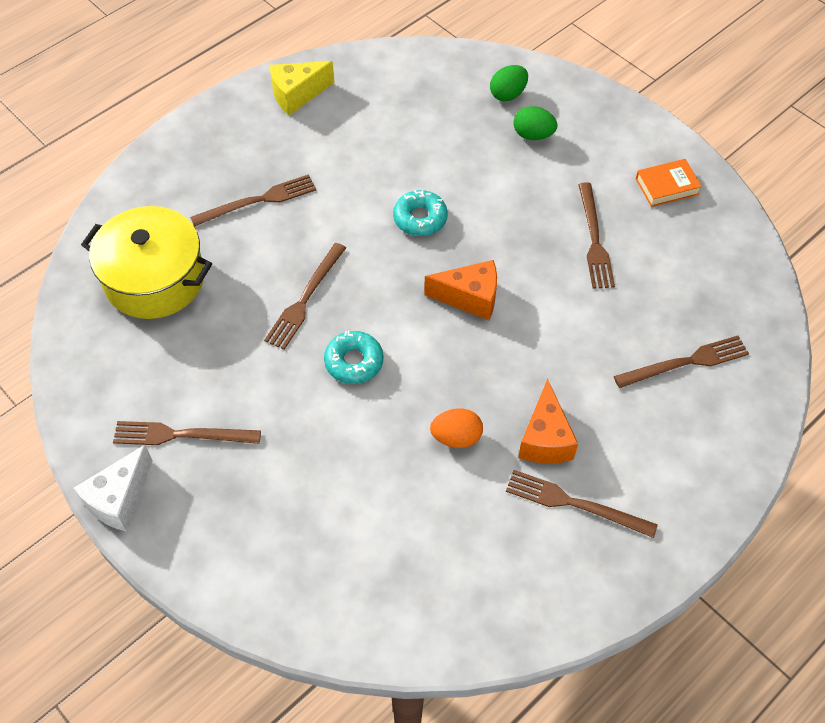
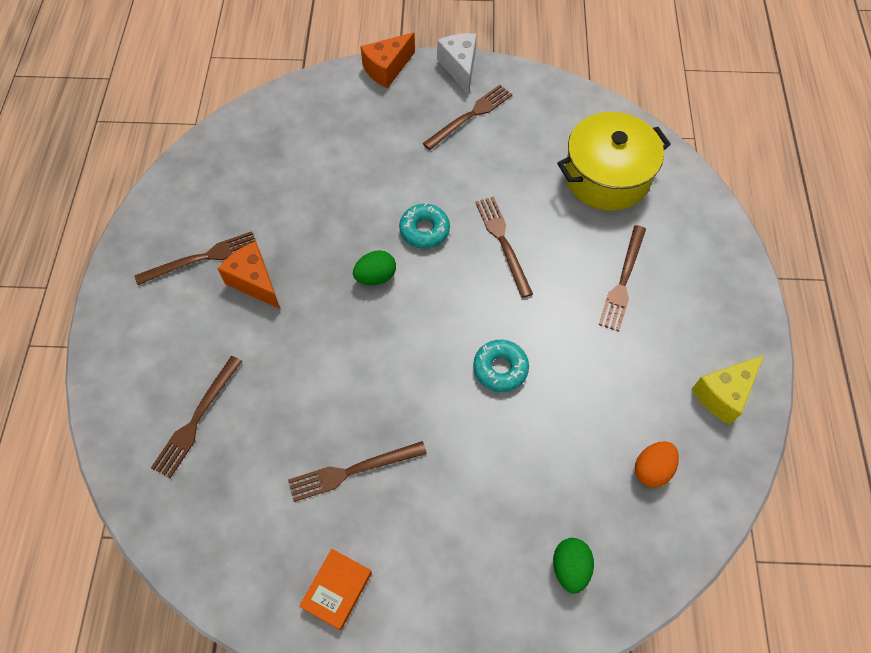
camera: 135 degrees right, 5 degrees up
(297, 95) = (723, 394): yellow cheese -> yellow cheese turned 150 degrees counterclockwise
(456, 437) = (312, 238): orange egg -> orange egg (652, 469)
(470, 298) = (397, 336): orange cheese -> orange cheese (387, 69)
(533, 135) = (501, 538): green egg -> green egg (376, 277)
(594, 239) = (352, 471): brown fork -> brown fork turned 60 degrees counterclockwise

